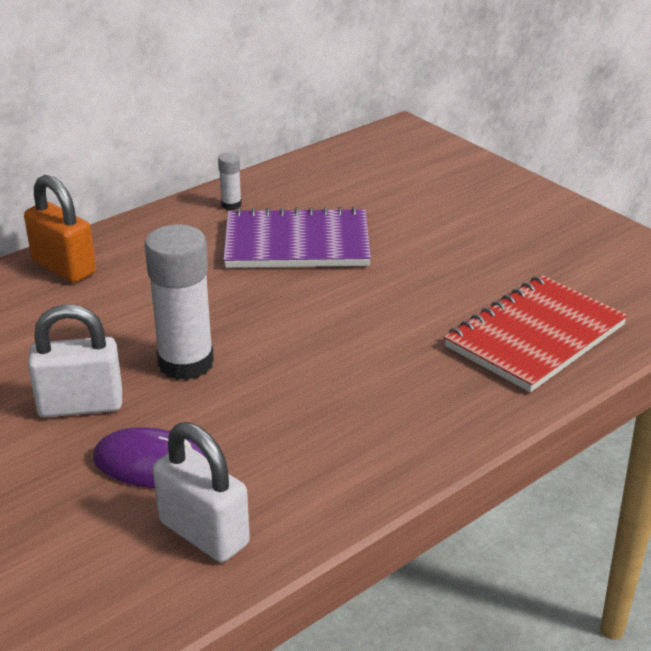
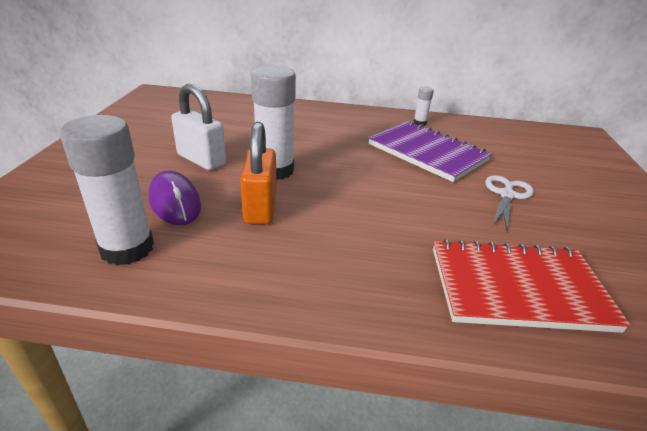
camera: 45 degrees right, 0 degrees up
(64, 267) = (299, 111): orange padlock -> orange padlock (260, 208)
(204, 533) = (127, 248): white padlock -> white glue stick
(427, 251) = (506, 195): none -> white scissors

